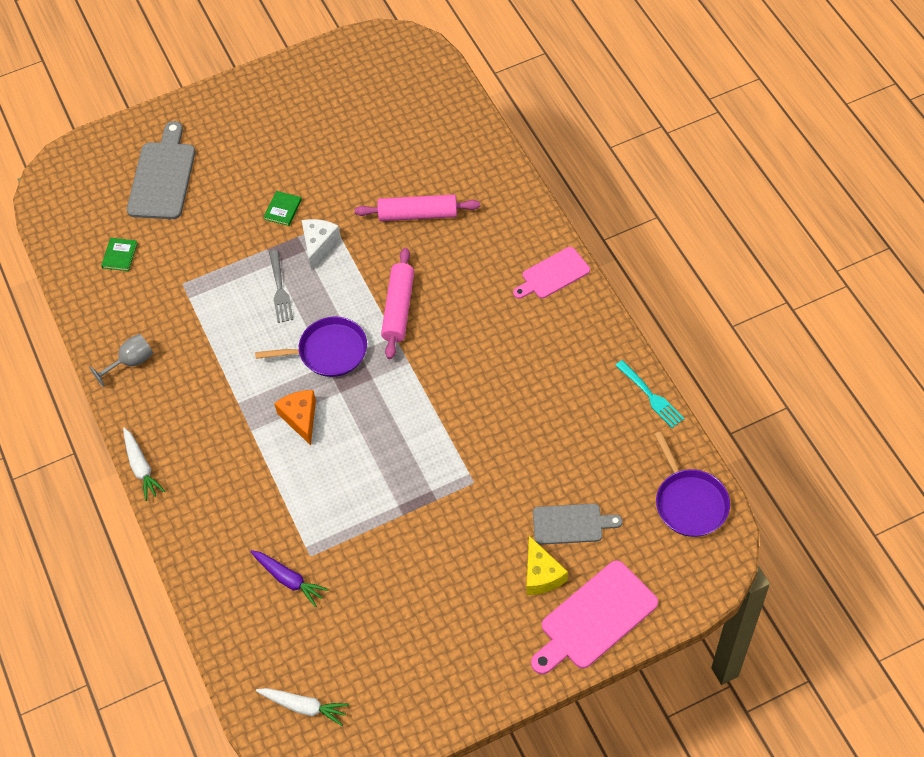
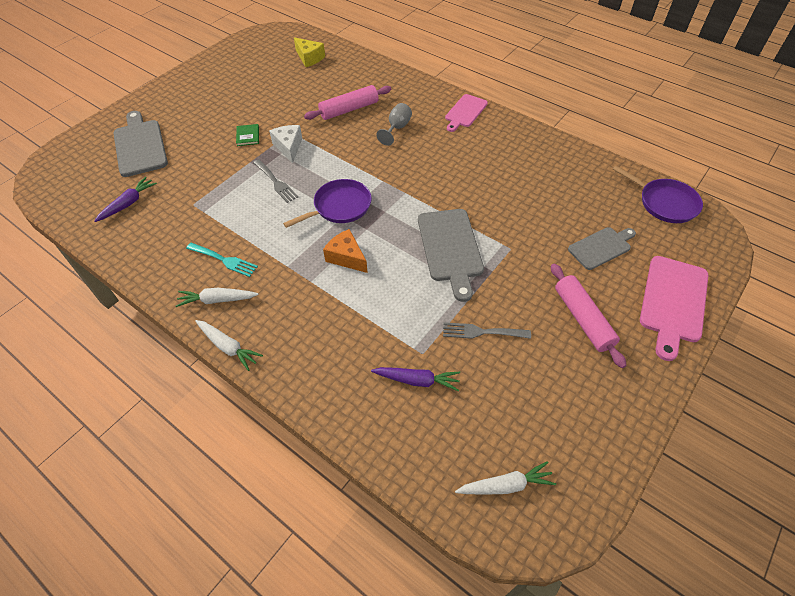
camera: 30 degrees left, 5 degrees down
(120, 255) = (128, 204): green book -> purple carrot
(131, 362) = (176, 272): grey goblet -> grey goblet (397, 128)
(154, 412) = (217, 300): none -> white carrot
(379, 560) = (481, 332): none -> grey fork
(398, 308) = (374, 164): pink rolling pin -> pink rolling pin (583, 319)
(411, 454) = (450, 248): none -> grey cutting board
(541, 574) = (610, 289): yellow cheese -> yellow cheese (309, 58)
(651, 396) = (584, 154): turquoise fork -> turquoise fork (224, 260)

